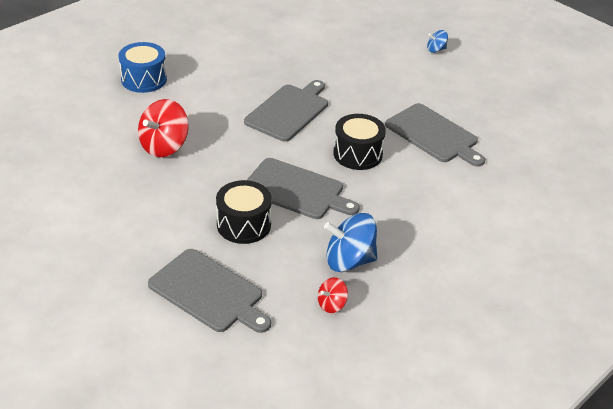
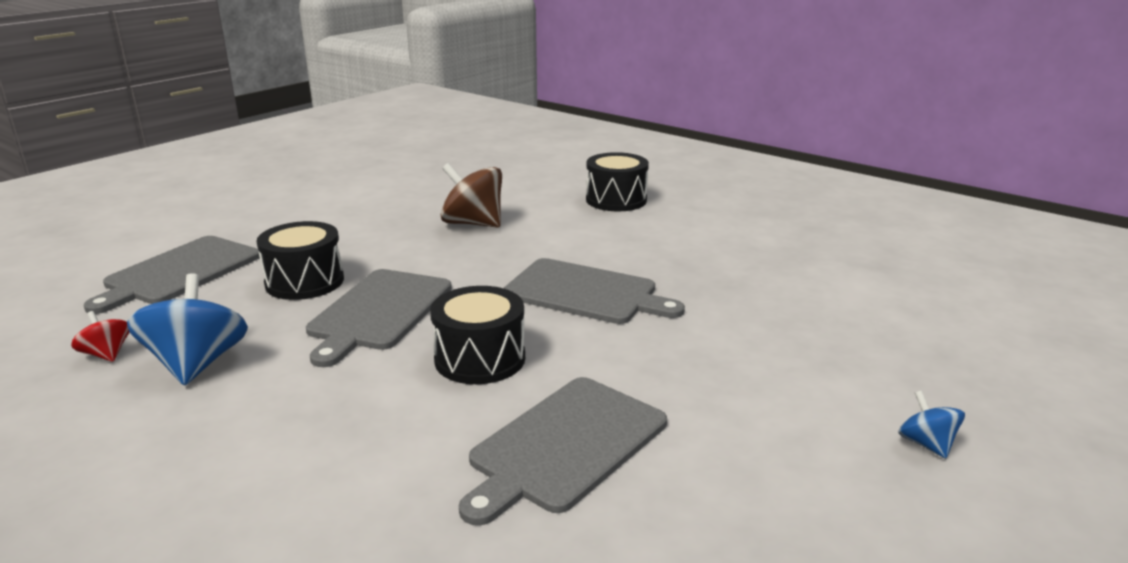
camera: 85 degrees right, 15 degrees down
(144, 79) = (616, 200): blue drum -> black drum
(164, 146) = (473, 223): red spinning top -> brown spinning top

